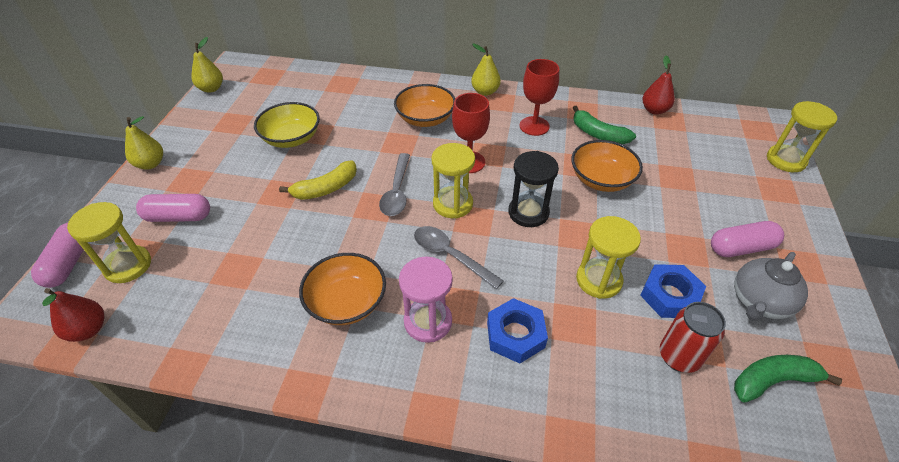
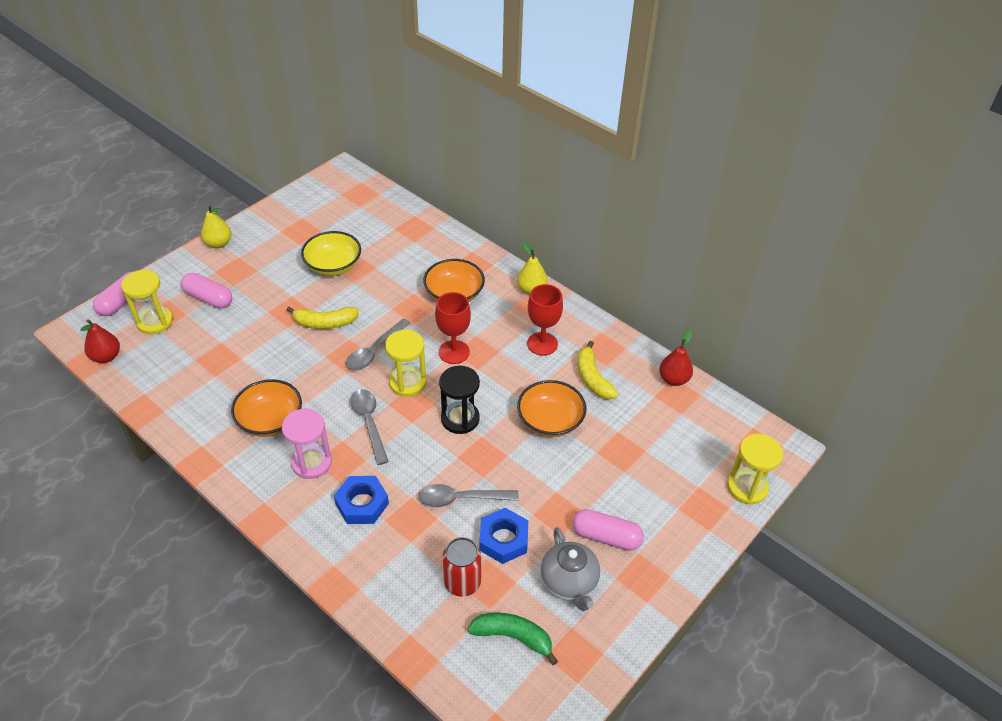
camera: 30 degrees right, 0 degrees up
(211, 88) = (307, 189): yellow pear -> none
(598, 134) = (592, 378): green banana -> yellow banana
(598, 280) = (461, 499): yellow hourglass -> grey spoon
(759, 303) = (569, 583): grey teapot -> grey teapot turned 90 degrees counterclockwise

